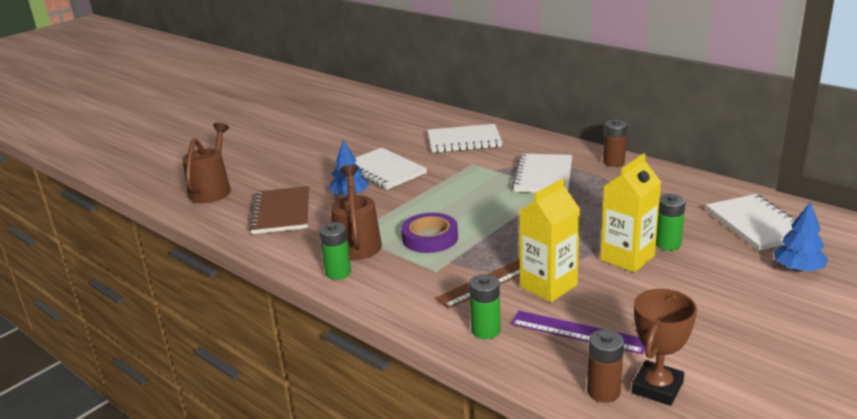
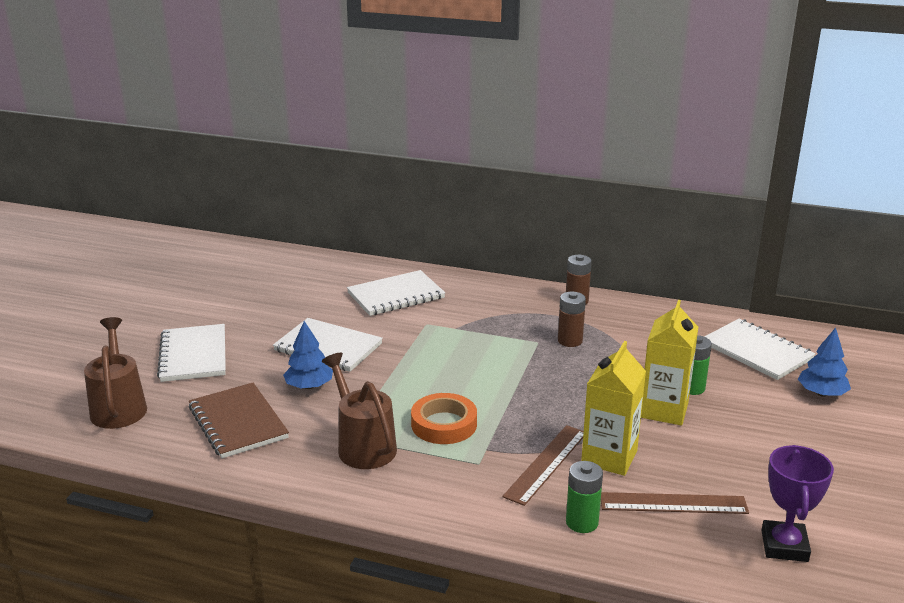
camera: 25 degrees left, 0 degrees up
(338, 273) = (368, 488): green battery -> none
(430, 238) = (444, 424): purple tape -> orange tape
(543, 176) = (514, 328): white notebook -> white notebook (193, 355)
(578, 332) = (673, 503): purple ruler -> brown ruler
(603, 392) = (740, 563): brown battery -> brown battery (570, 341)
(657, 387) = (784, 546): brown trophy -> purple trophy

